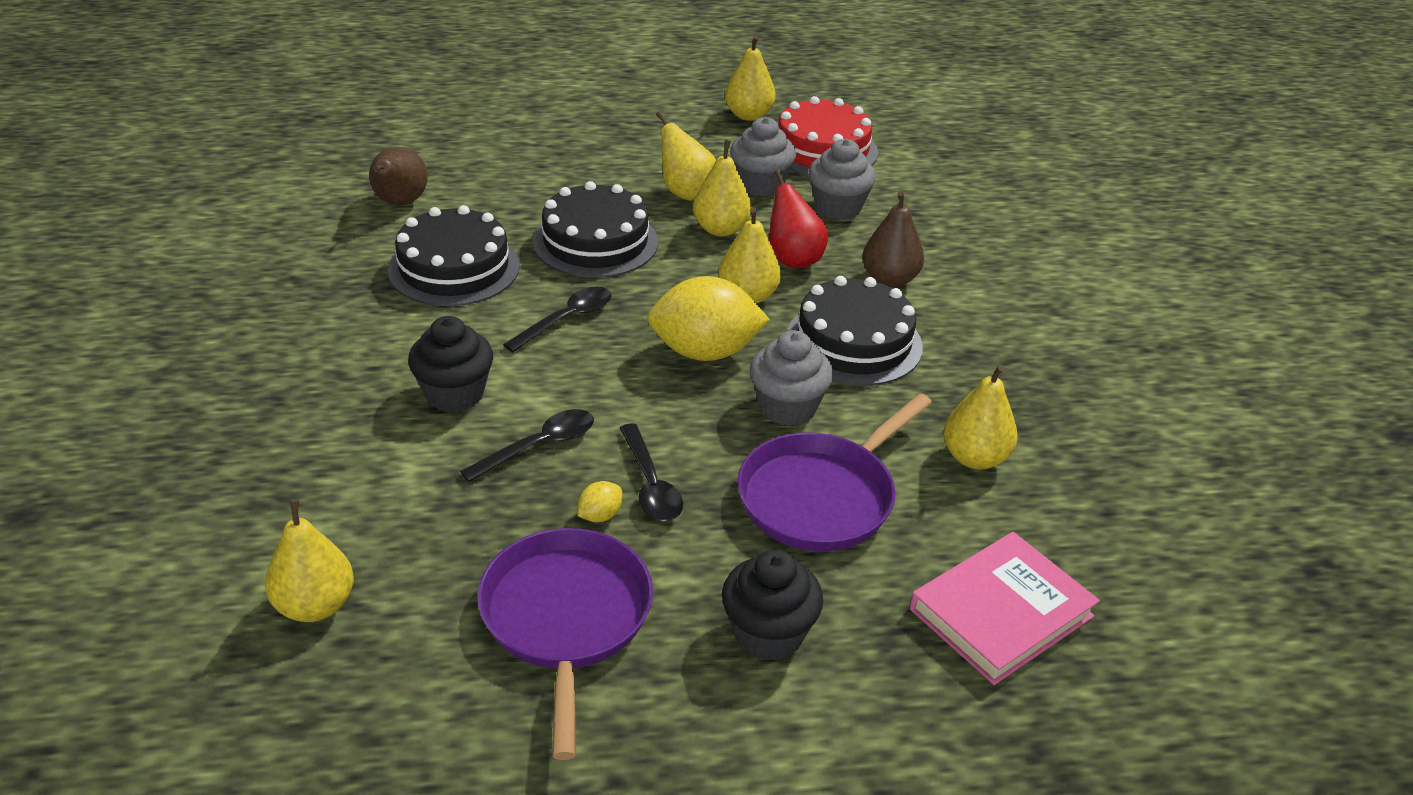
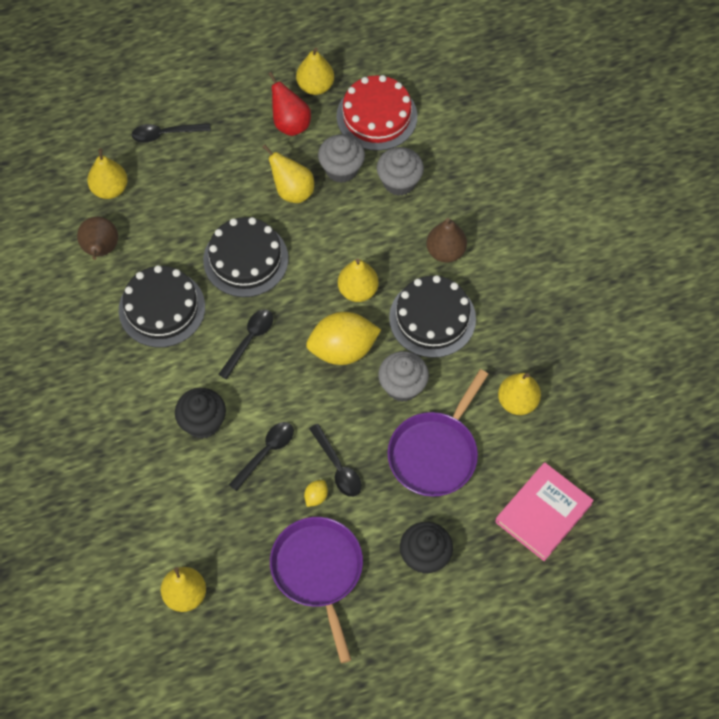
camera: 10 degrees left, 25 degrees up
(538, 123) = (165, 134): none -> black spoon
(721, 229) = (325, 226): yellow pear -> yellow pear (110, 189)
(793, 259) = (379, 245): red pear -> red pear (290, 124)

